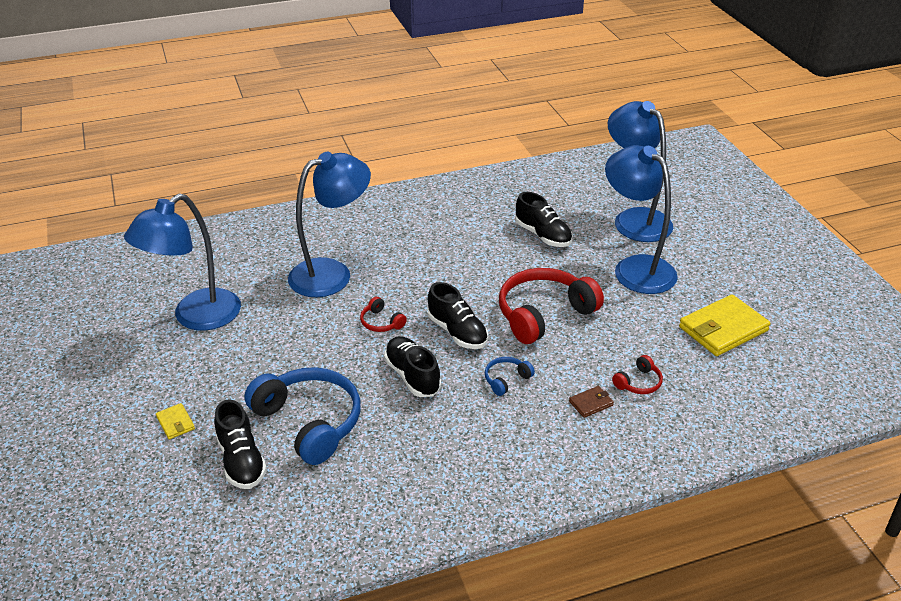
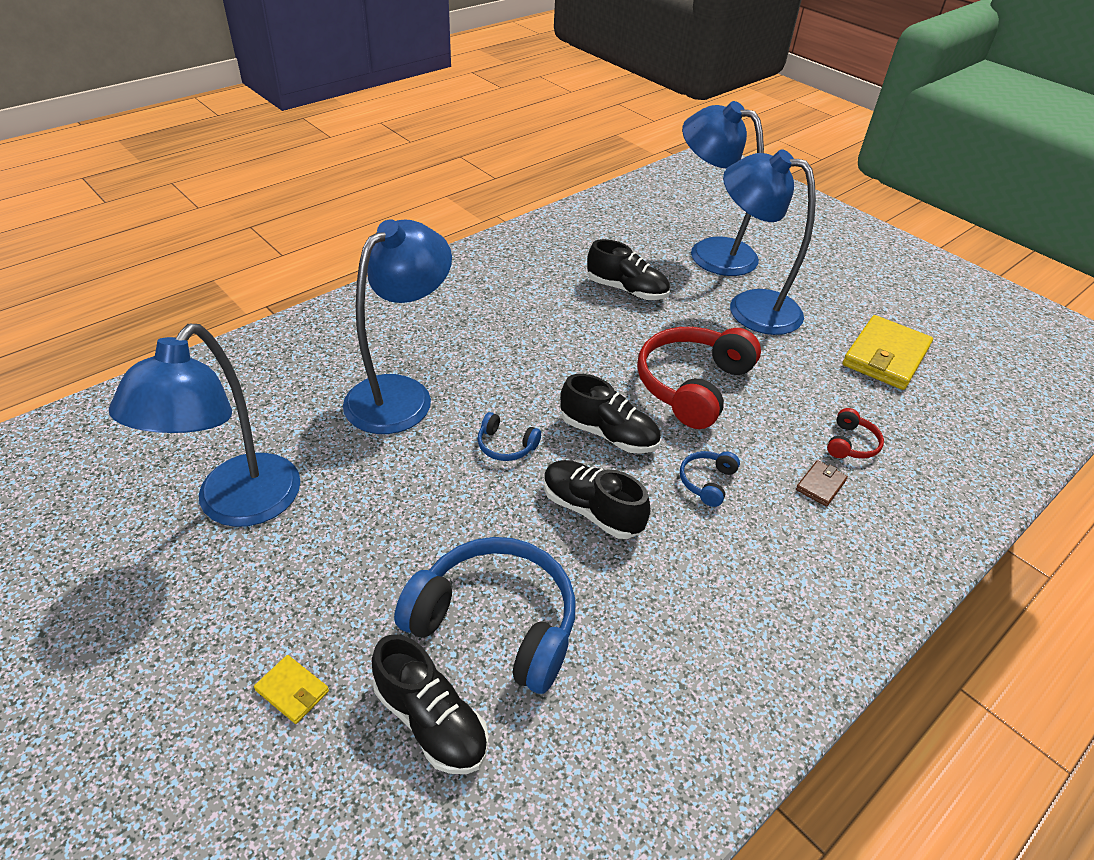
camera: 25 degrees left, 5 degrees up
(381, 322) = (506, 445): red headphones -> blue headphones

